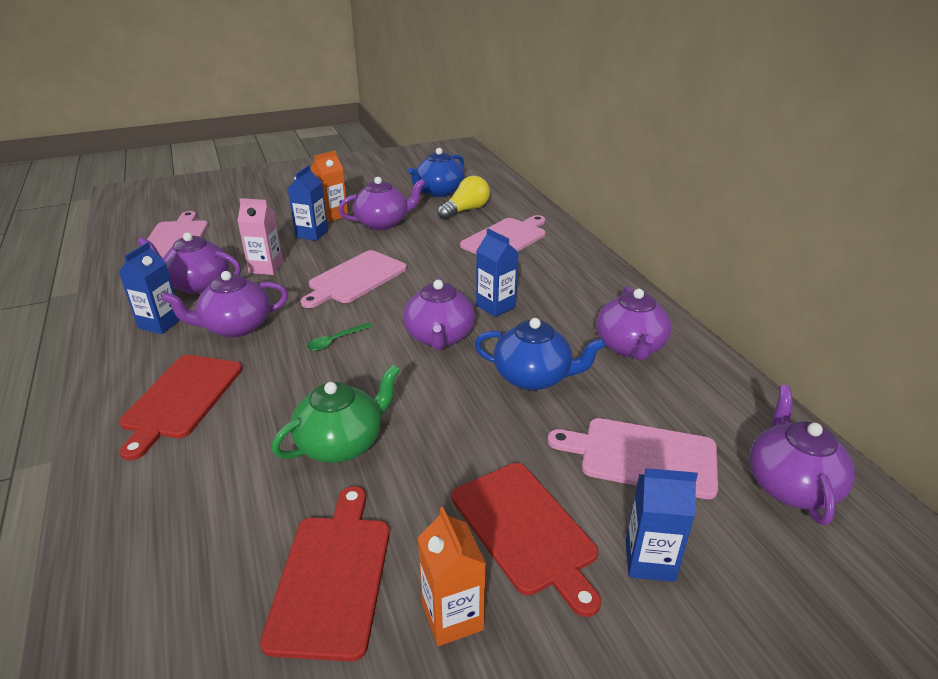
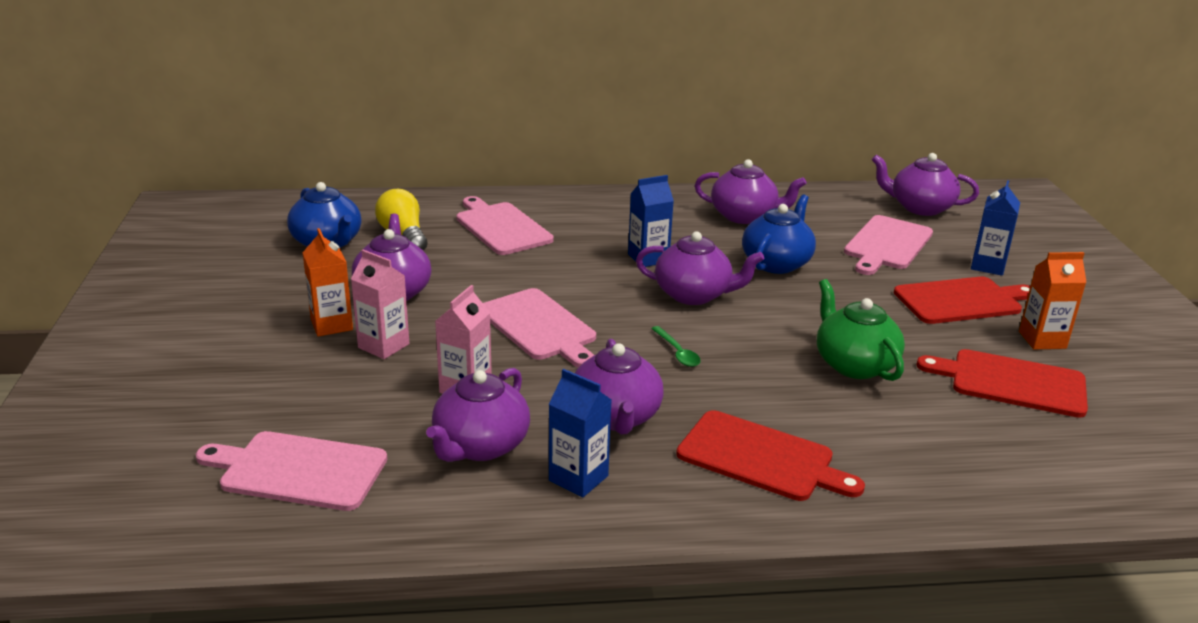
camera: 75 degrees left, 5 degrees down
(312, 234) = (383, 346): blue carton -> pink carton

